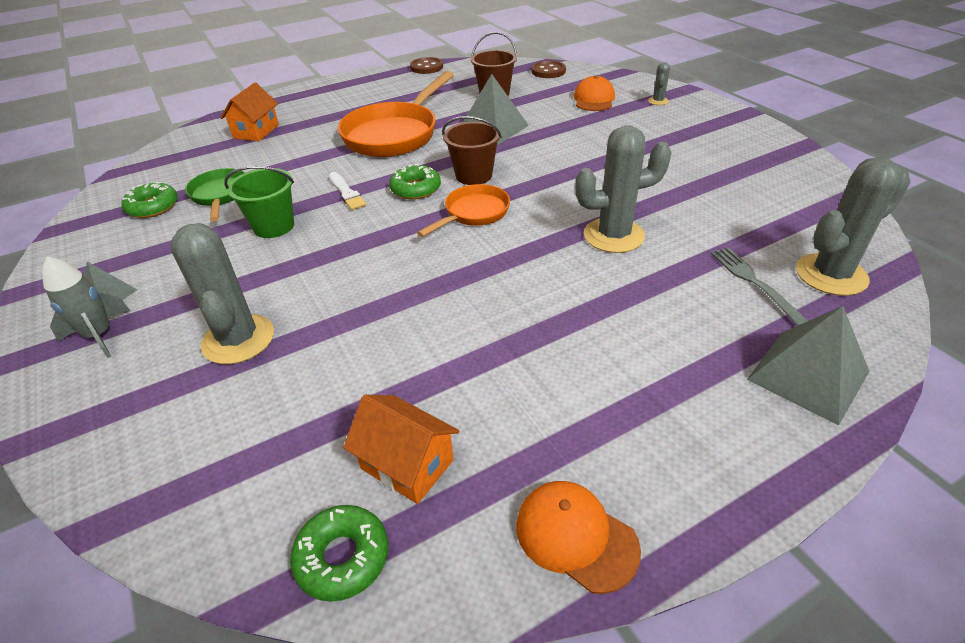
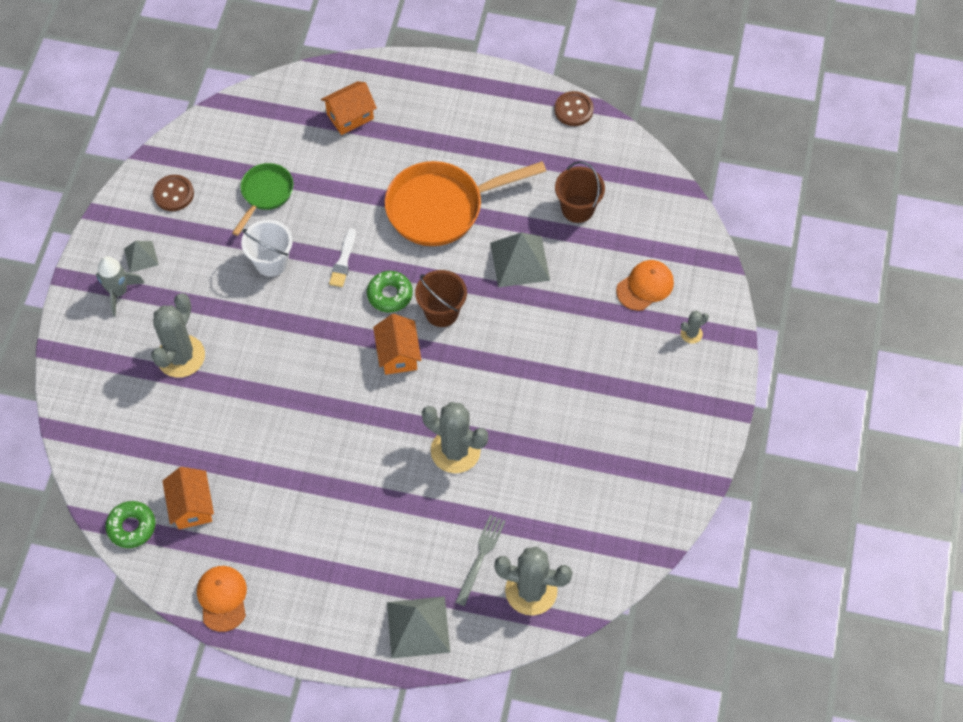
camera: 40 degrees right, 20 degrees up
(153, 207) = (217, 173): green donut -> none
(274, 226) = (271, 262): green bucket -> white bucket
(473, 213) = (398, 354): orange pan -> orange house
(548, 71) = (666, 207): brown button -> brown button (173, 194)

